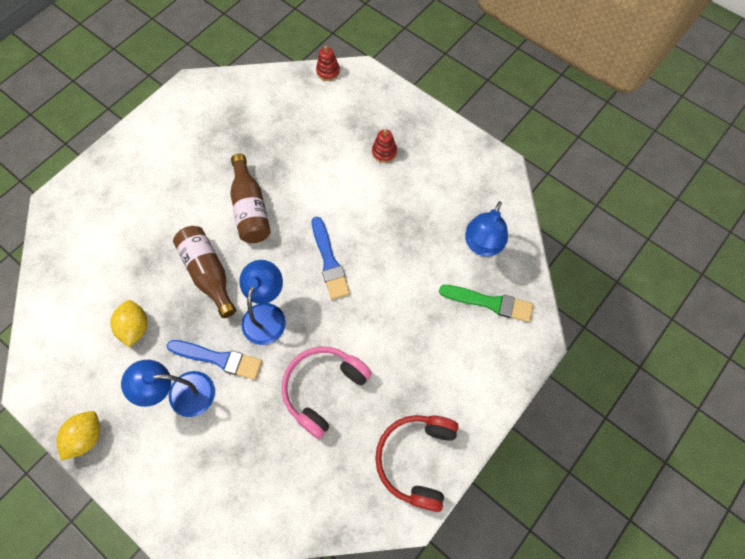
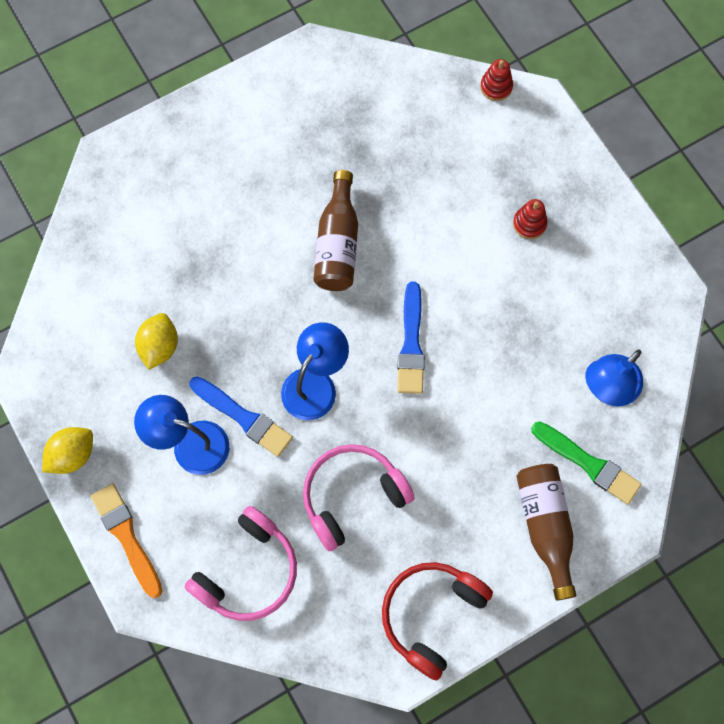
camera: 20 degrees right, 5 degrees up
(150, 488) = (127, 536): none -> orange brush
(208, 273) = (263, 309): brown bottle -> brown bottle (545, 526)
(260, 479) = (248, 571): none -> pink headphones

